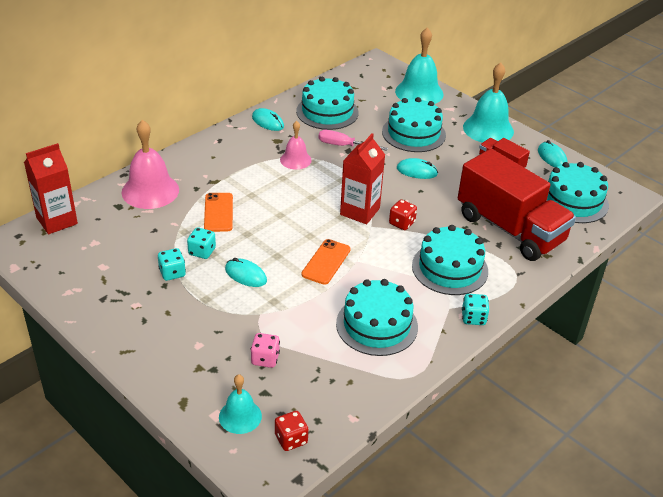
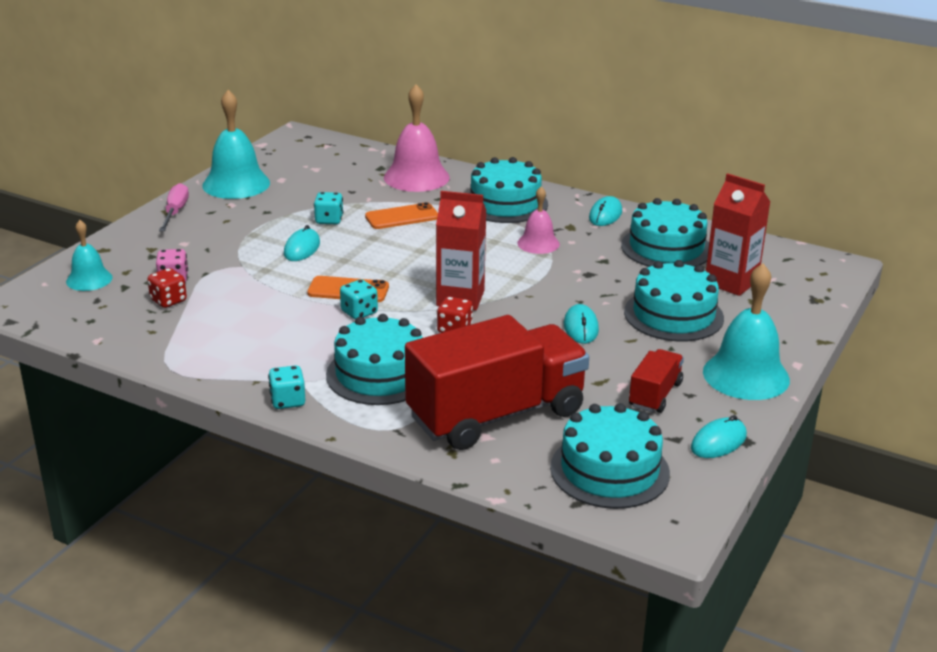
camera: 75 degrees right, 10 degrees down
(57, 221) = (339, 146): red carton -> red carton (731, 282)
(172, 273) = (287, 212): turquoise dice -> turquoise dice (359, 312)
(291, 439) = (62, 310): red dice -> red dice (168, 301)
(344, 146) = (596, 269): pink screwdriver -> pink screwdriver (175, 212)
(377, 325) = (249, 336): turquoise cake -> turquoise cake (505, 203)
(419, 92) = (789, 307): turquoise bell -> turquoise bell (236, 184)
(510, 229) = (496, 415): red truck -> red truck turned 150 degrees counterclockwise

